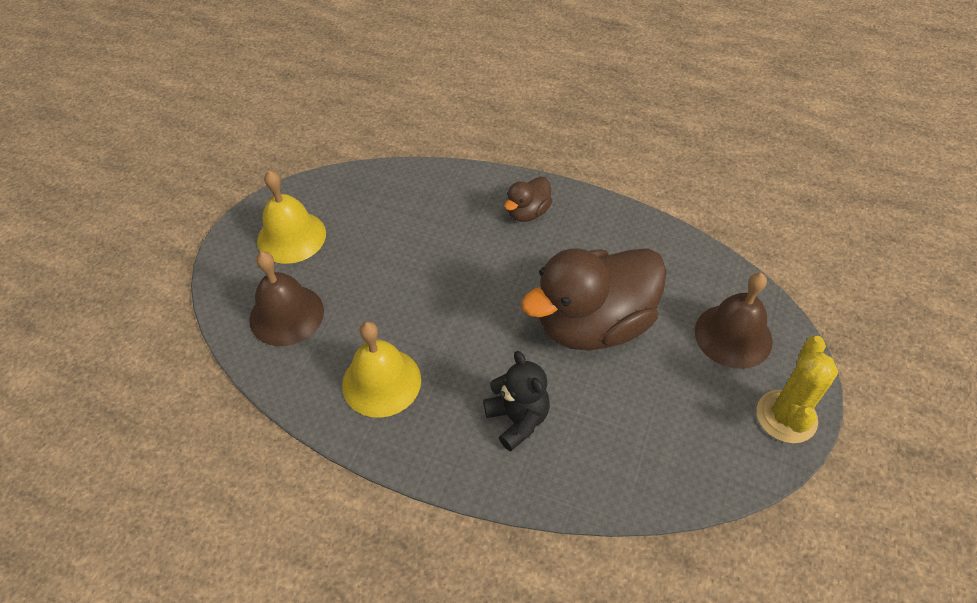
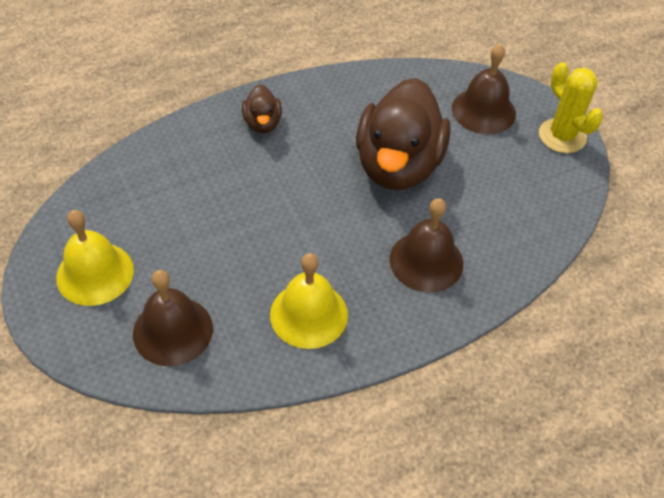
camera: 50 degrees left, 0 degrees up
(518, 419) = (426, 261): black teddy bear -> brown bell

